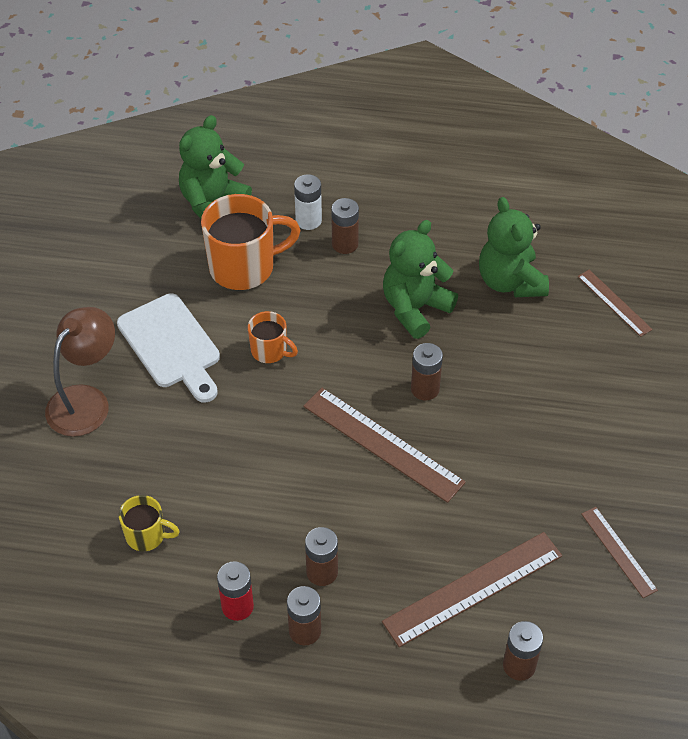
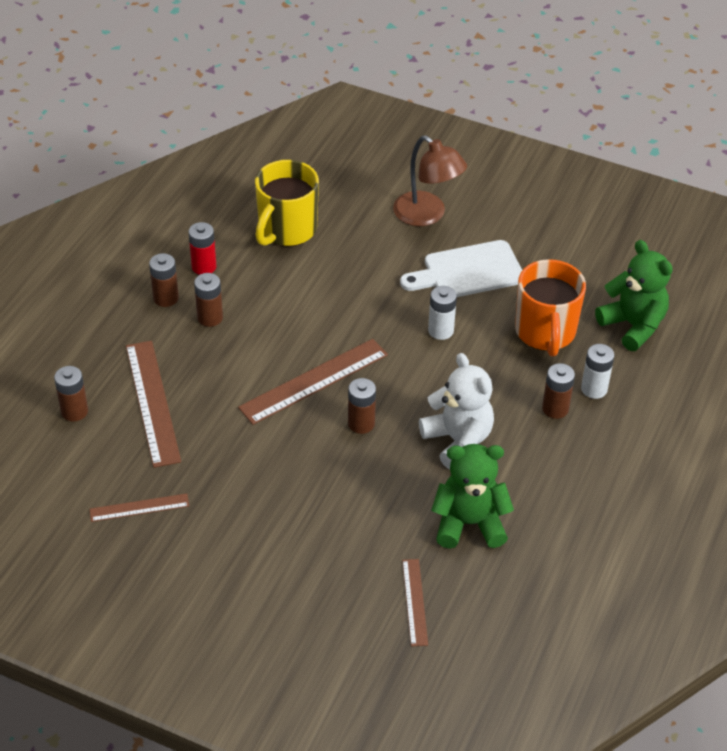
camera: 105 degrees right, 5 degrees down
(147, 535) = (286, 230): yellow mug -> yellow mug, size x1.90
(270, 351) = (440, 330): orange mug -> white battery
(415, 308) = (458, 440): green teddy bear -> white teddy bear
(614, 303) = (414, 602): brown ruler -> brown ruler turned 75 degrees counterclockwise

